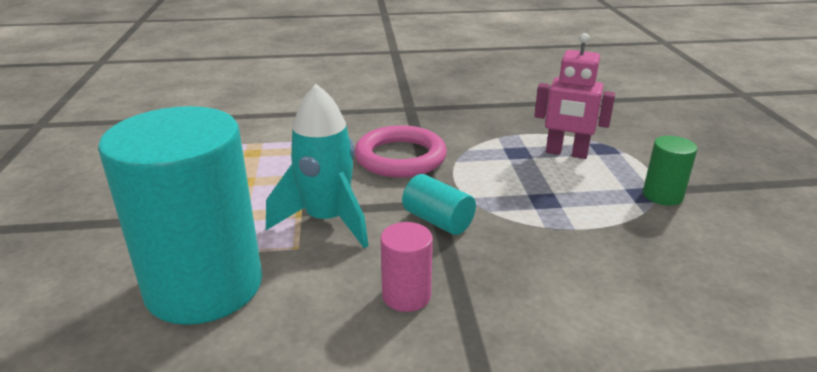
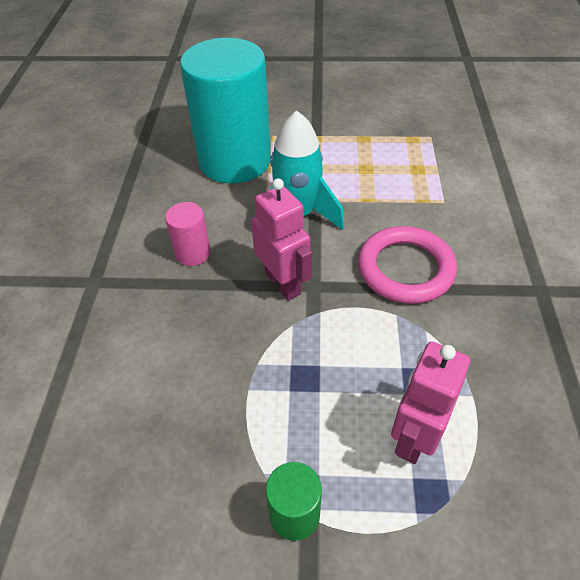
camera: 100 degrees right, 20 degrees up
(438, 221) = (283, 283): turquoise cylinder -> pink robot

